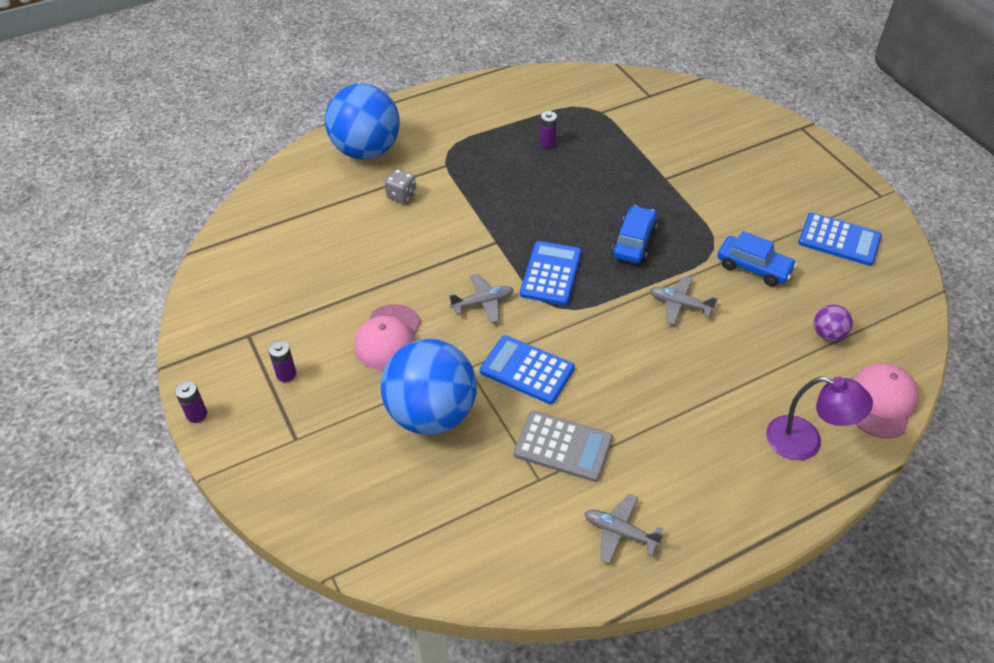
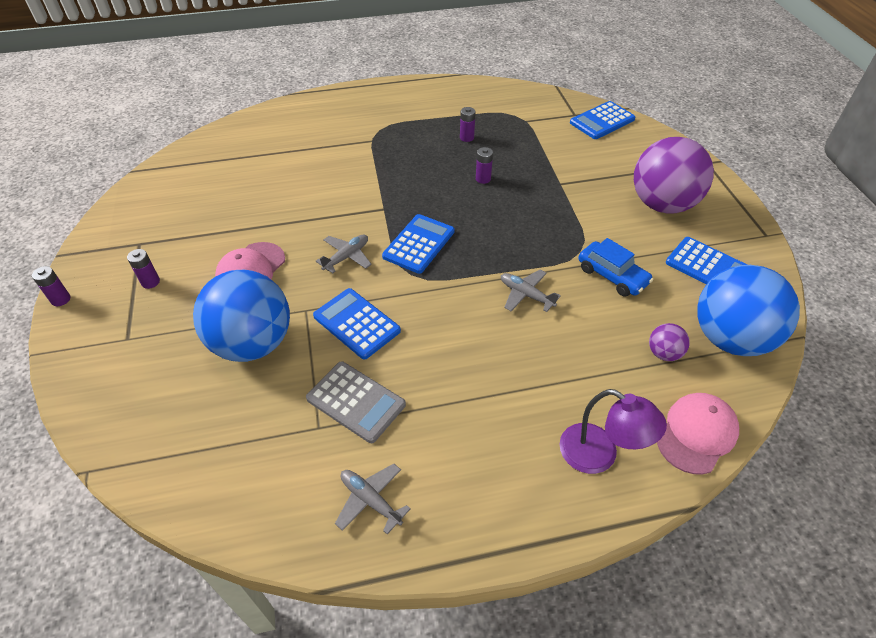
camera: 15 degrees right, 0 degrees up
(366, 150) = (313, 119): blue ball -> blue ball (730, 338)
(401, 195) = (323, 157): grey dice -> none
(483, 303) = (346, 257): grey plane -> grey plane turned 45 degrees counterclockwise
(585, 188) = (483, 179): none -> purple battery
(633, 242) = (506, 231): blue car -> none
(680, 98) = (602, 121): none -> blue calculator
(774, 182) = (662, 204): none -> purple ball

